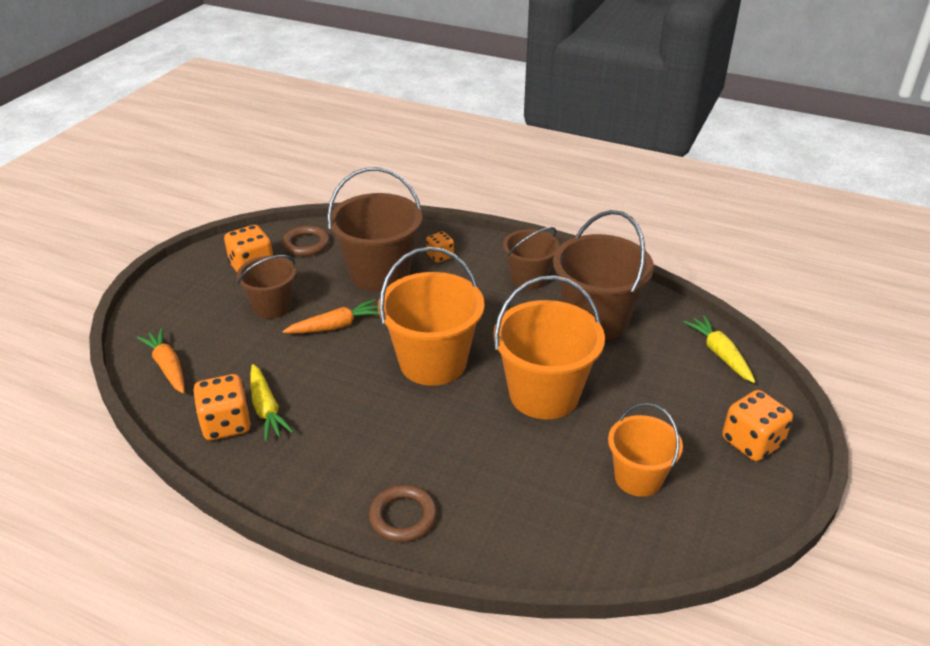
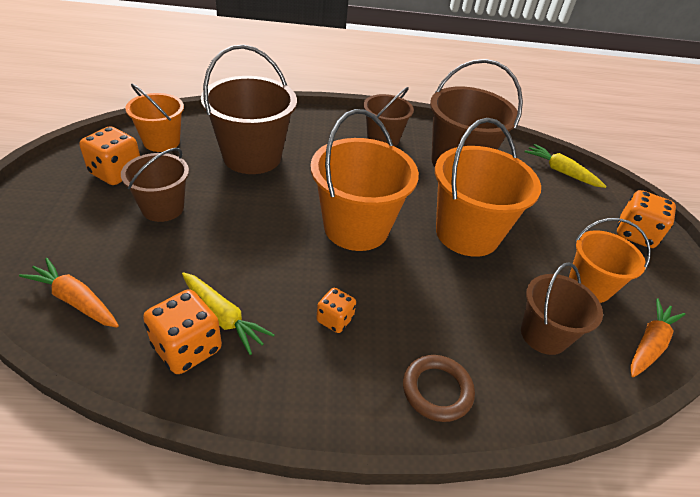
camera: 30 degrees left, 5 degrees up
(306, 244) = (161, 142): brown ring -> orange bucket
(335, 326) = (241, 214): orange carrot -> orange carrot (649, 344)
(440, 256) = (296, 133): orange dice -> orange dice (335, 319)
(545, 505) = (543, 335): none -> brown bucket

